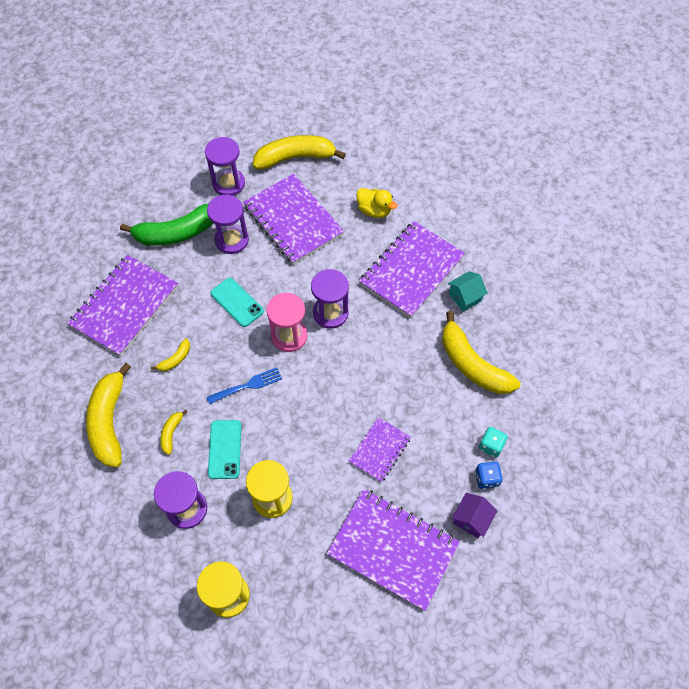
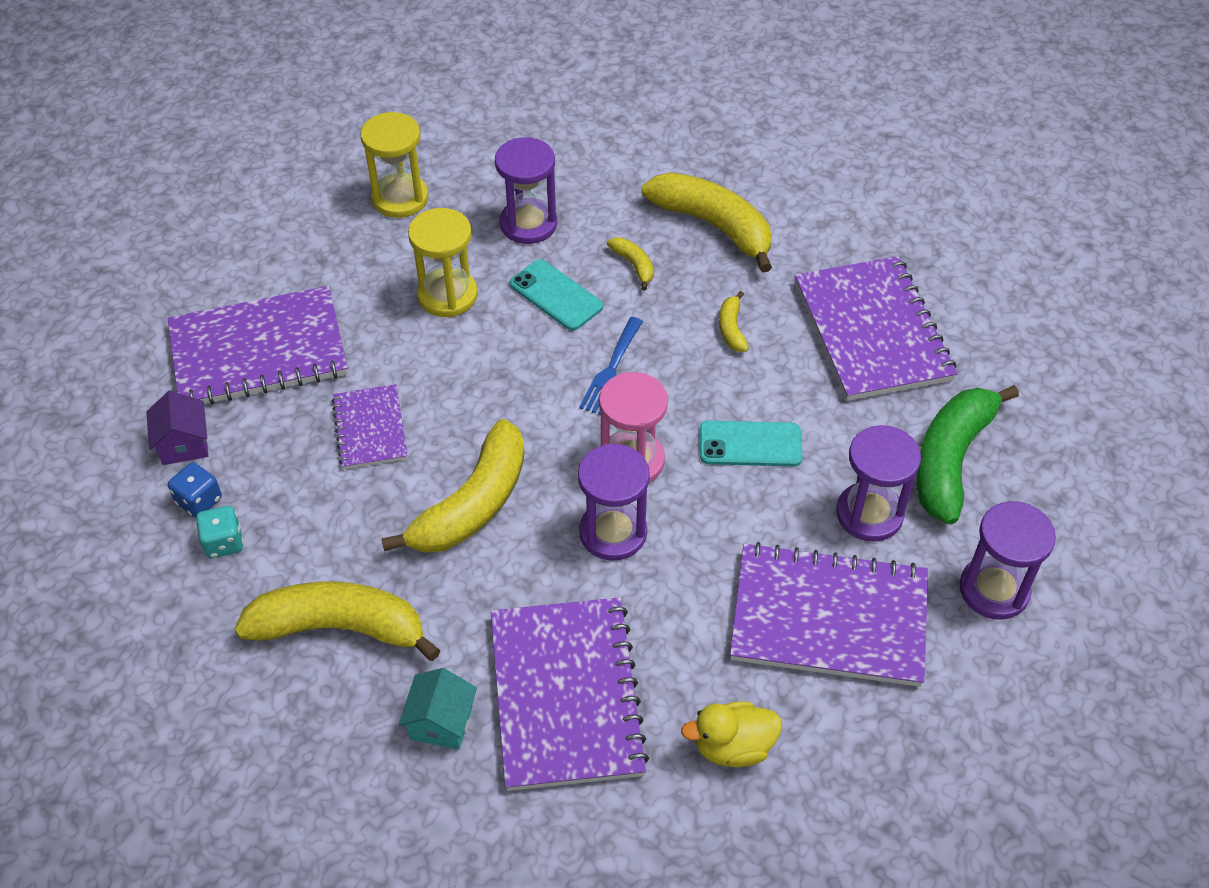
camera: 135 degrees right, 10 degrees down
(295, 158) = (966, 727): yellow banana -> yellow banana (472, 504)

